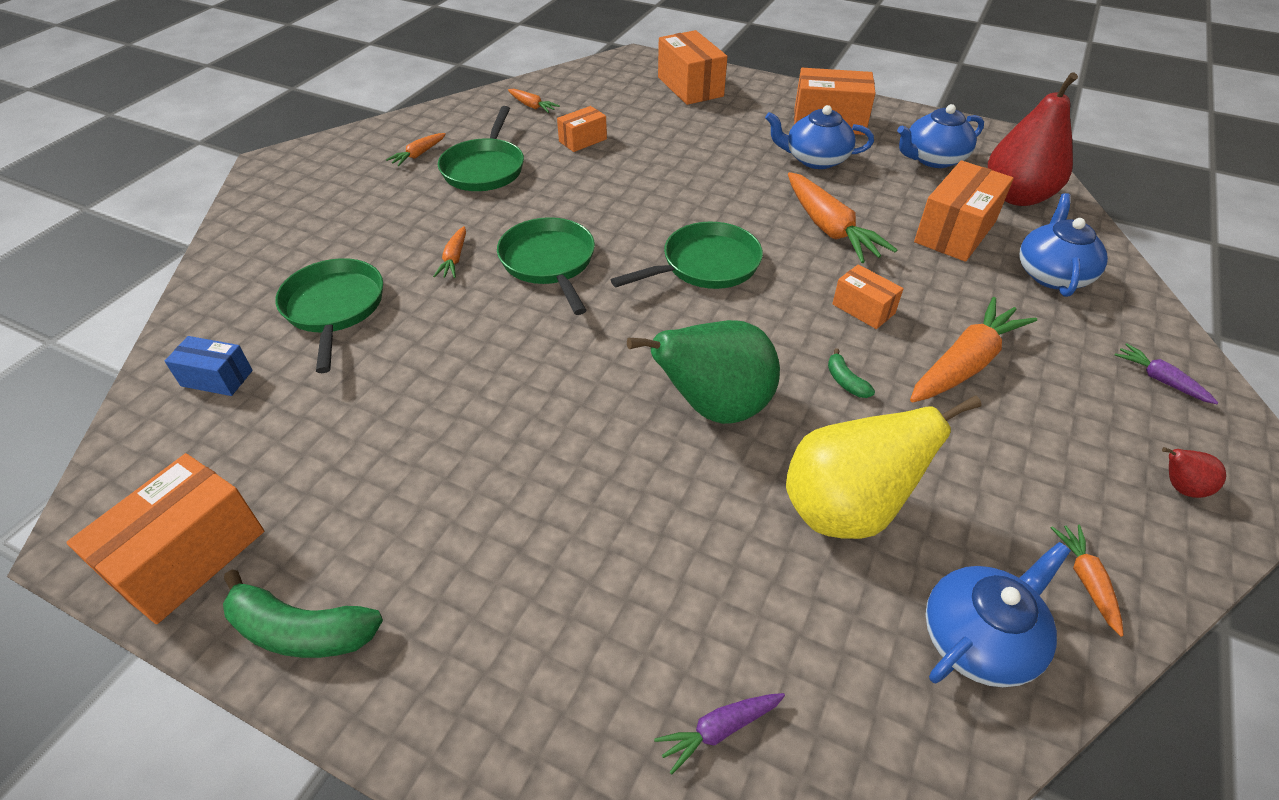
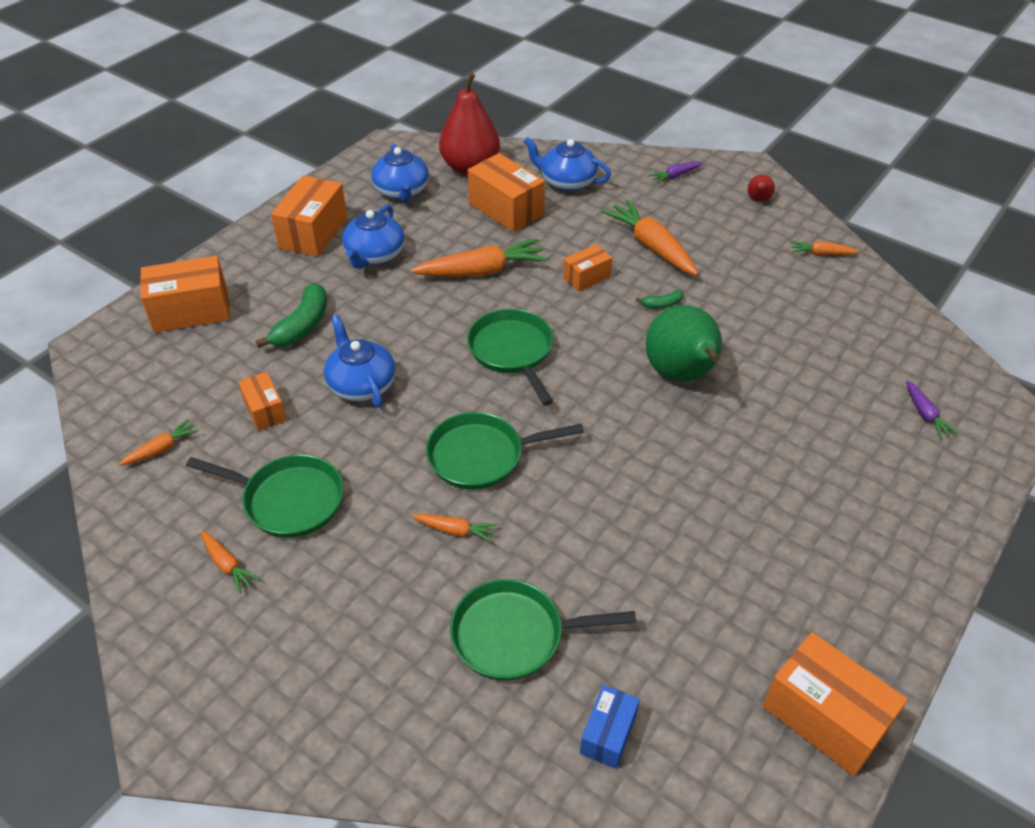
camera: 80 degrees left, 0 degrees up
(301, 630) = (884, 626): green banana -> green banana (302, 325)
(846, 510) = (774, 331): yellow pear -> none
(979, 639) = (860, 302): blue teapot -> blue teapot (361, 384)

